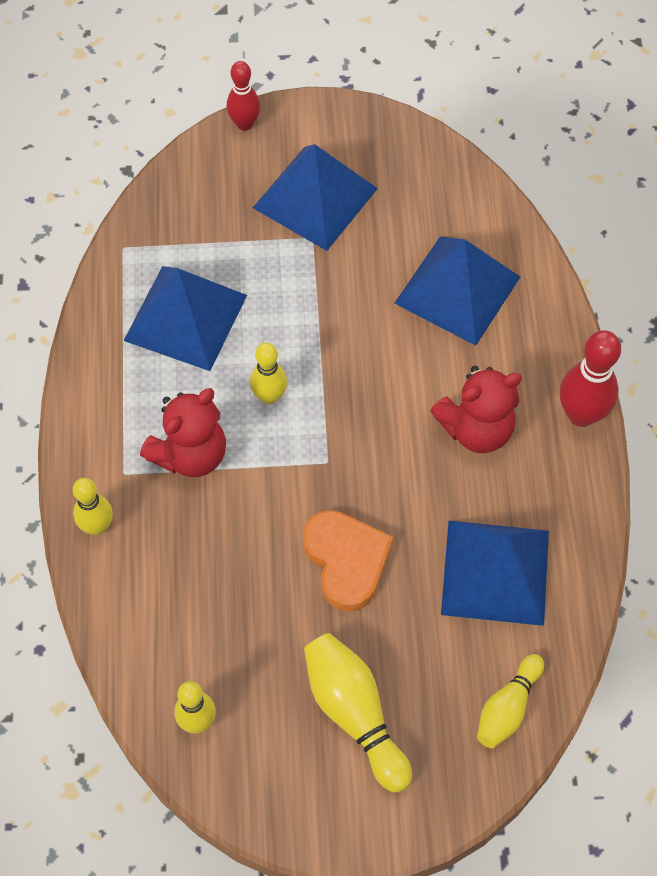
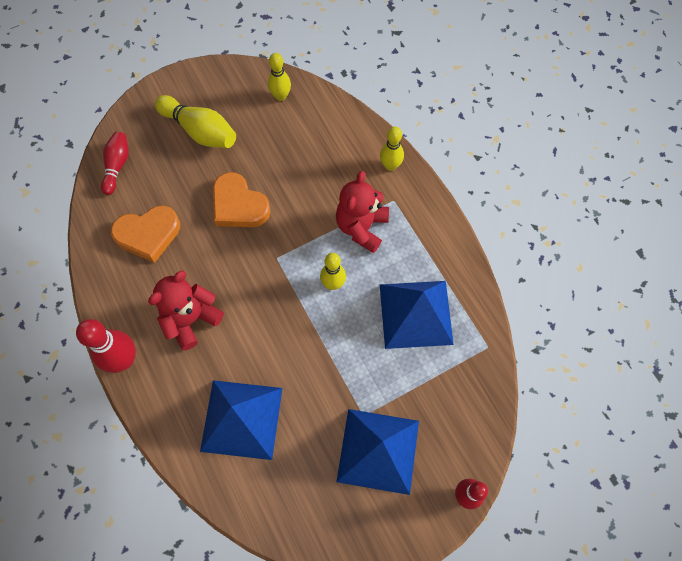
camera: 155 degrees right, 5 degrees up
(495, 572) = (148, 234): blue pyramid -> orange heart
(507, 708) = (117, 166): yellow bowling pin -> red bowling pin

